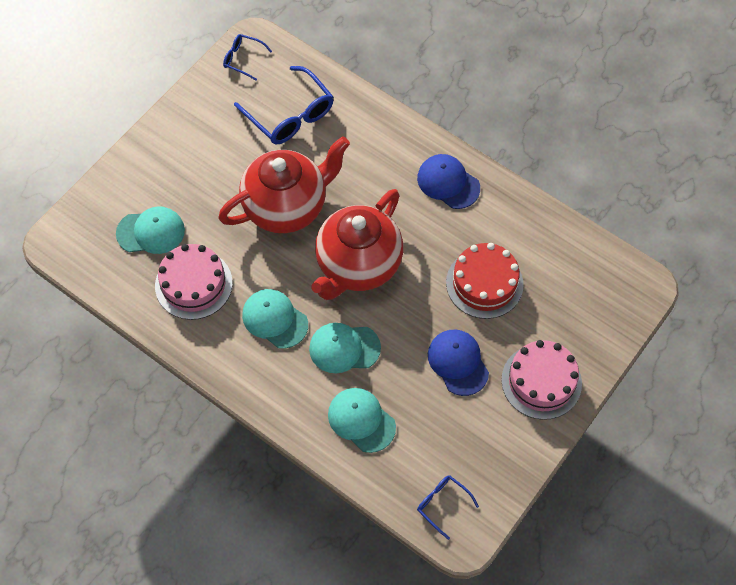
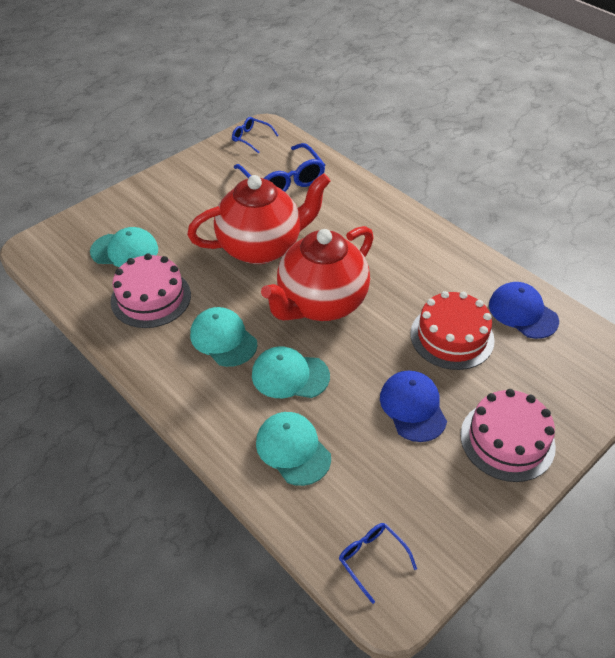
camera: 10 degrees right, 15 degrees down
(448, 183) = (425, 248): blue cap -> blue cap (522, 312)

